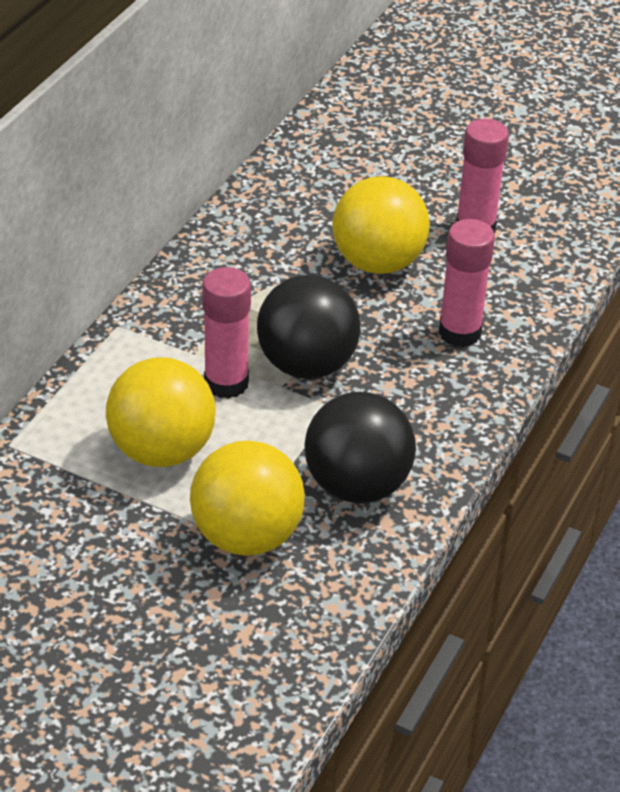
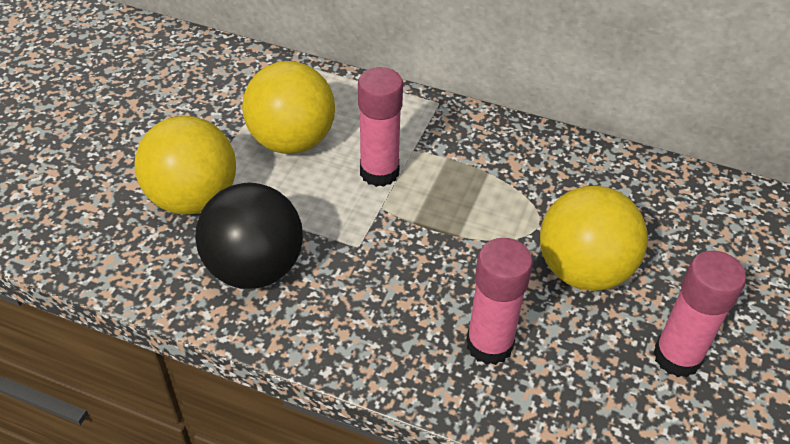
camera: 85 degrees right, 5 degrees up
(307, 365) = (413, 224): black ball -> none

